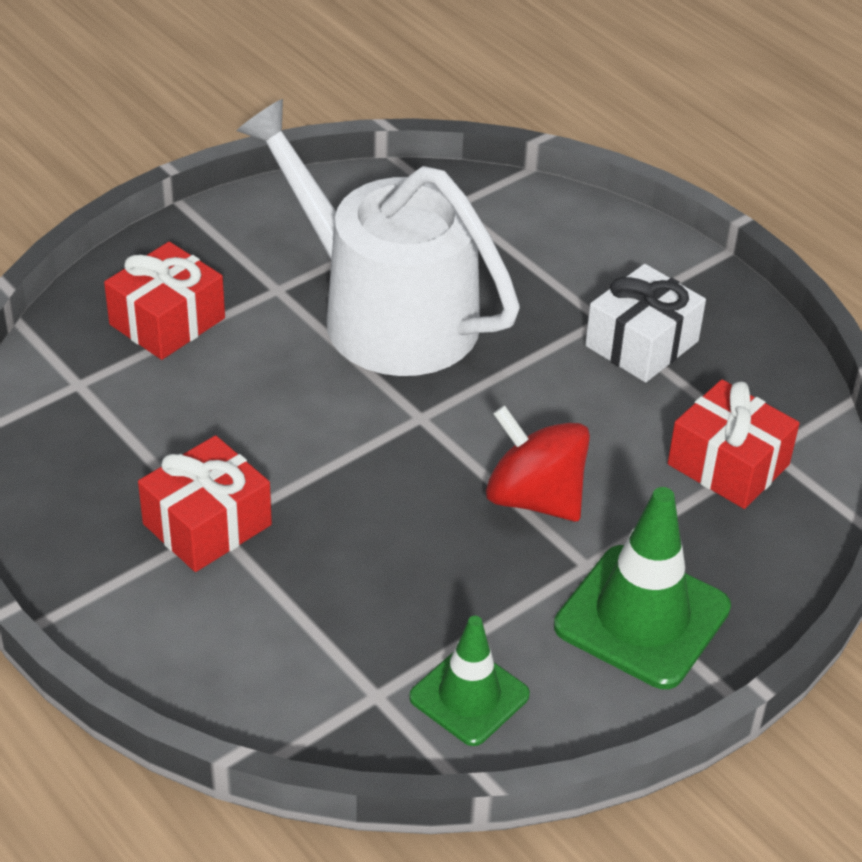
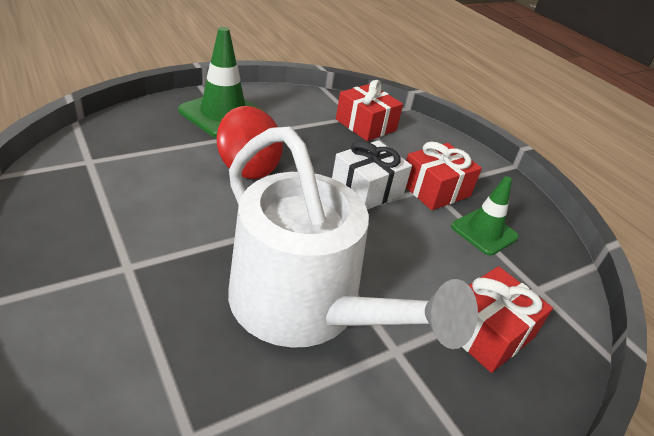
camera: 175 degrees left, 5 degrees down
(469, 696) = (315, 108): green traffic cone -> green traffic cone (484, 232)
(642, 343) = (112, 240): white gift -> white gift (367, 189)
(728, 464) = (122, 159): red gift -> red gift (365, 125)

